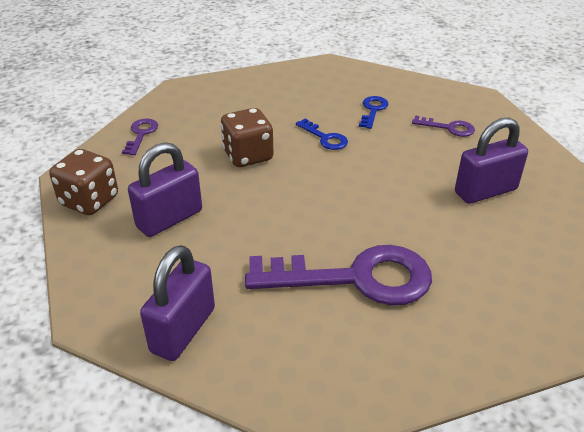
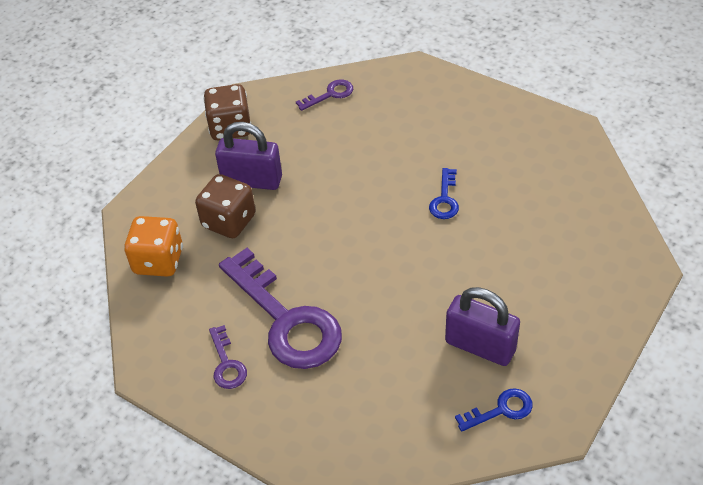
camera: 55 degrees right, 10 degrees up
(183, 330) = (158, 261): purple padlock -> orange dice
(248, 156) = (368, 170): brown dice -> brown dice (229, 221)
(373, 110) = (525, 204): blue key -> blue key (500, 410)
(448, 128) = (557, 271): purple key -> purple key (227, 363)

